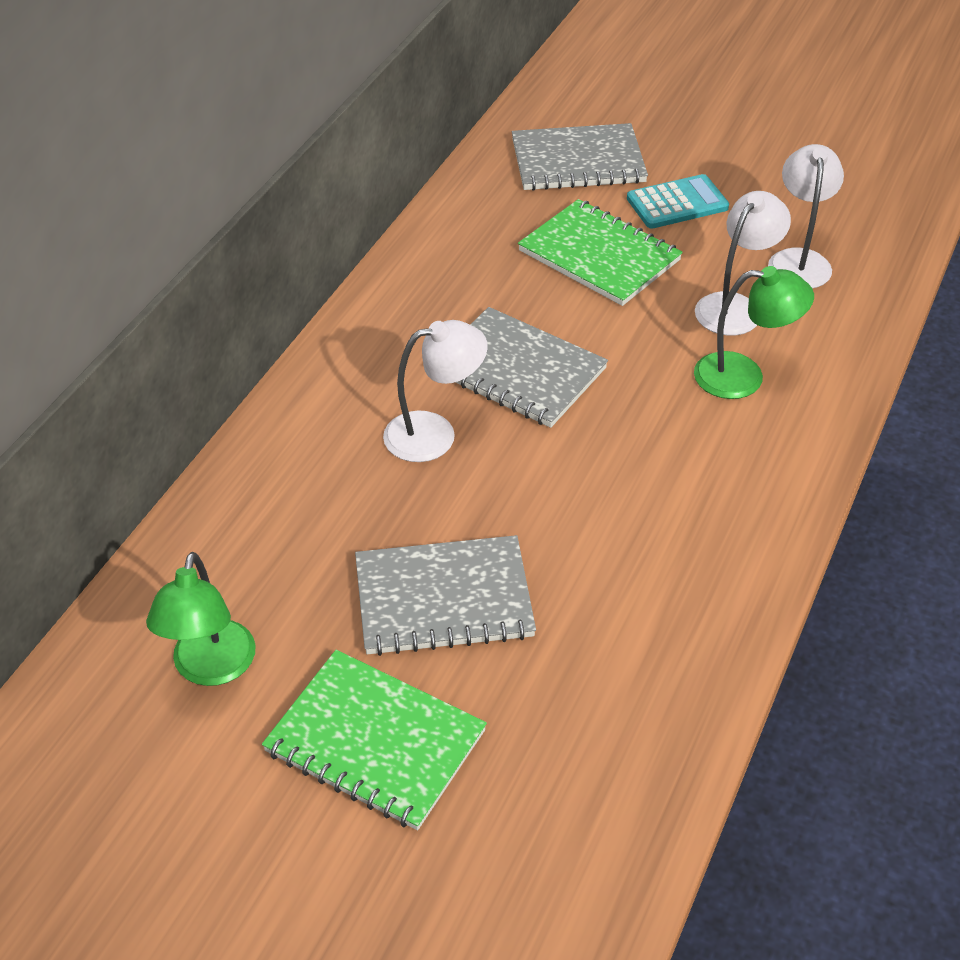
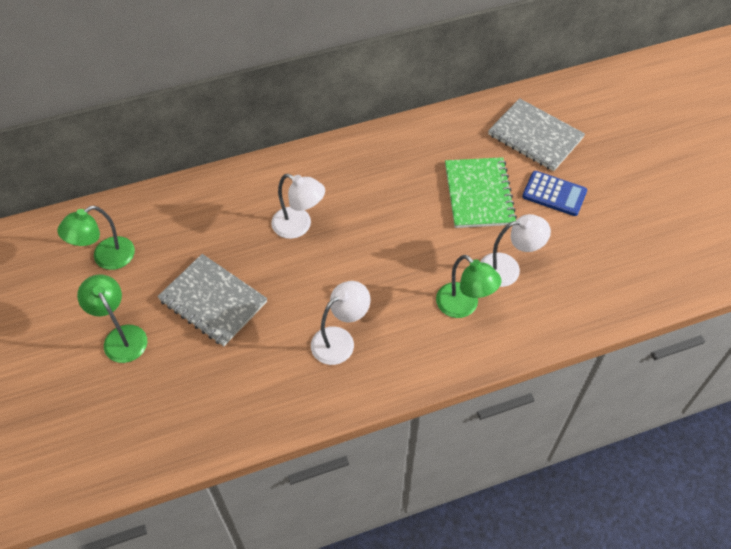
camera: 45 degrees right, 10 degrees up
(375, 742) = (121, 336): green notebook -> green lamp
(518, 371) = (369, 224): grey notebook -> none
(677, 203) = (554, 194): turquoise calculator -> blue calculator
(799, 260) = (574, 269): white lamp -> white lamp (340, 340)

